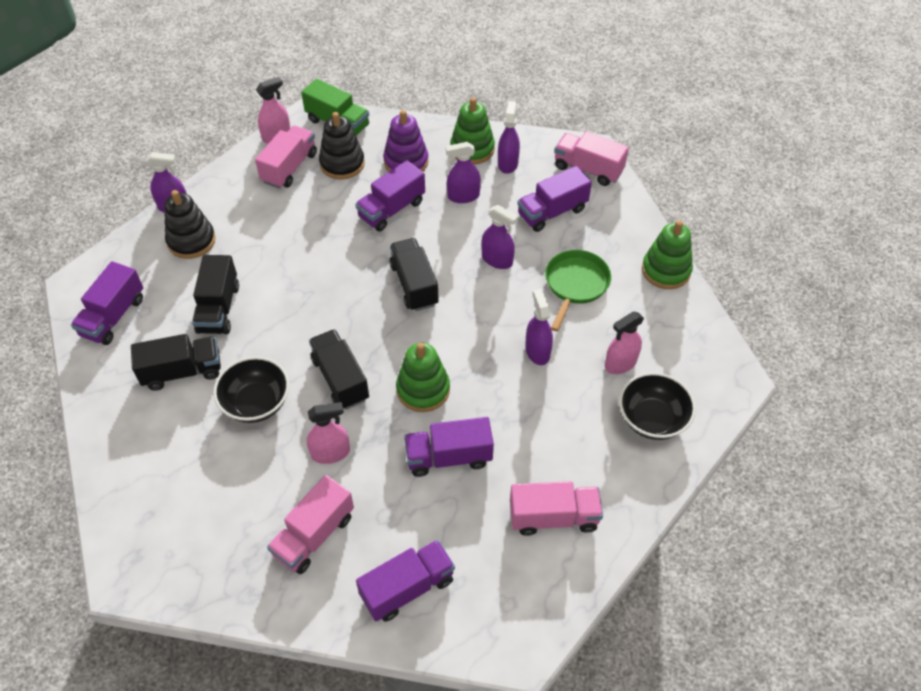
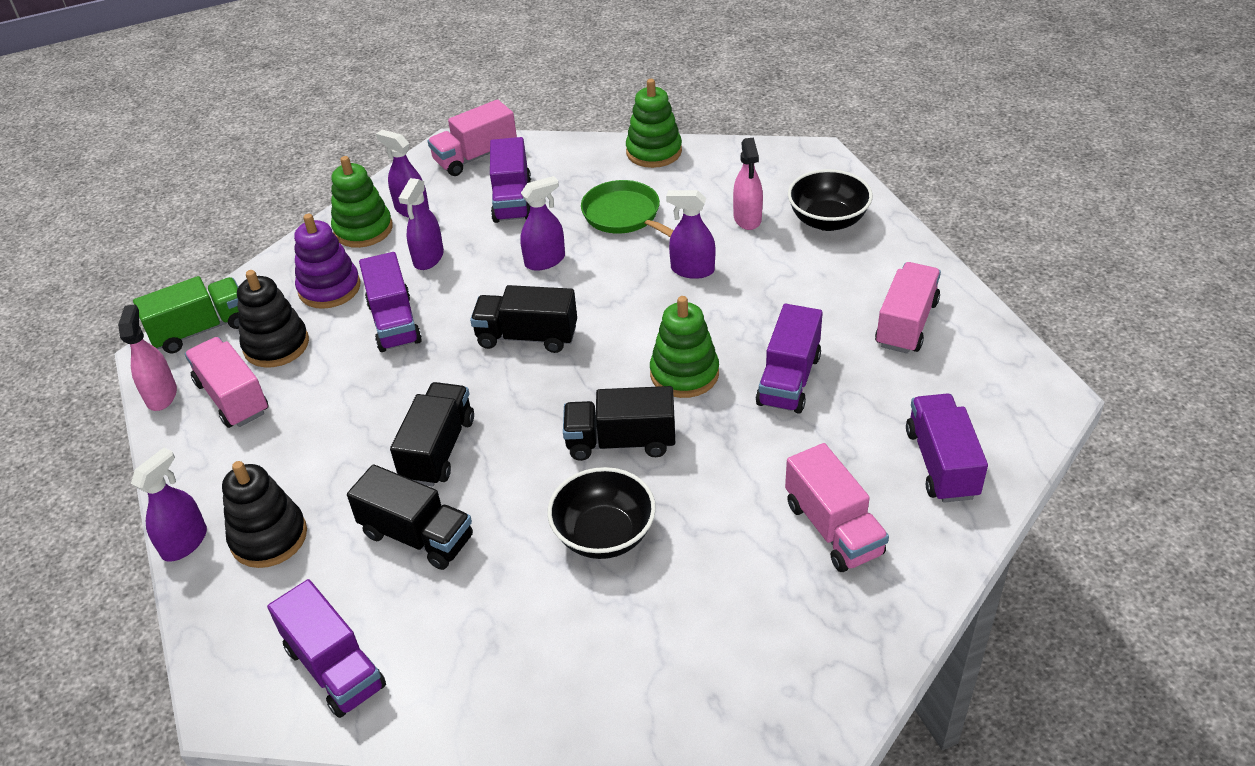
camera: 60 degrees left, 10 degrees down
(182, 371) = (497, 604): black truck -> black truck (438, 449)
(330, 453) = (724, 481): pink spray bottle -> none

